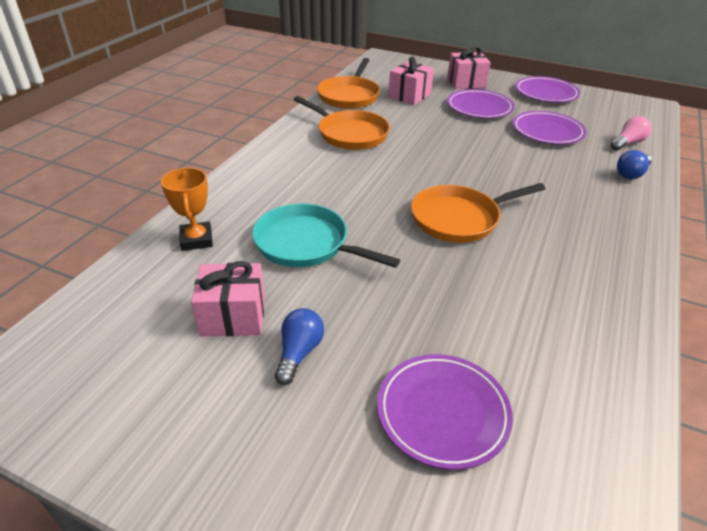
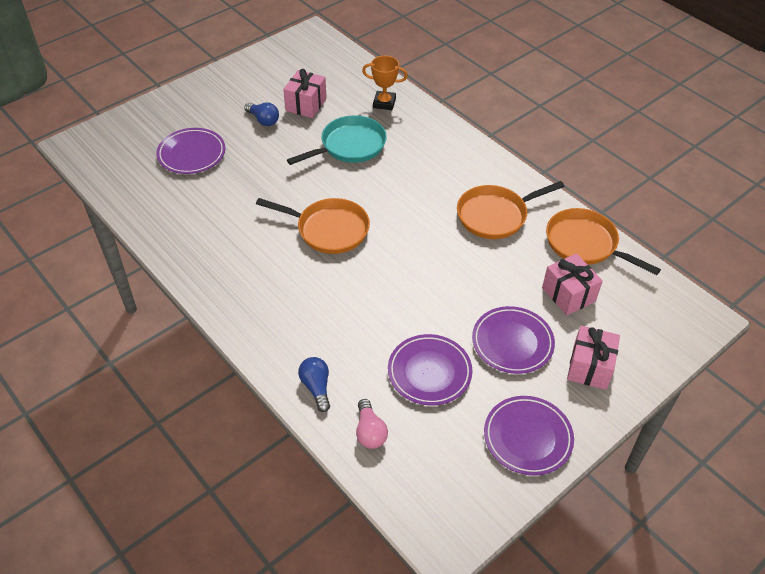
camera: 115 degrees right, 10 degrees up
(459, 218) = (329, 229): orange pan -> orange pan turned 105 degrees clockwise

